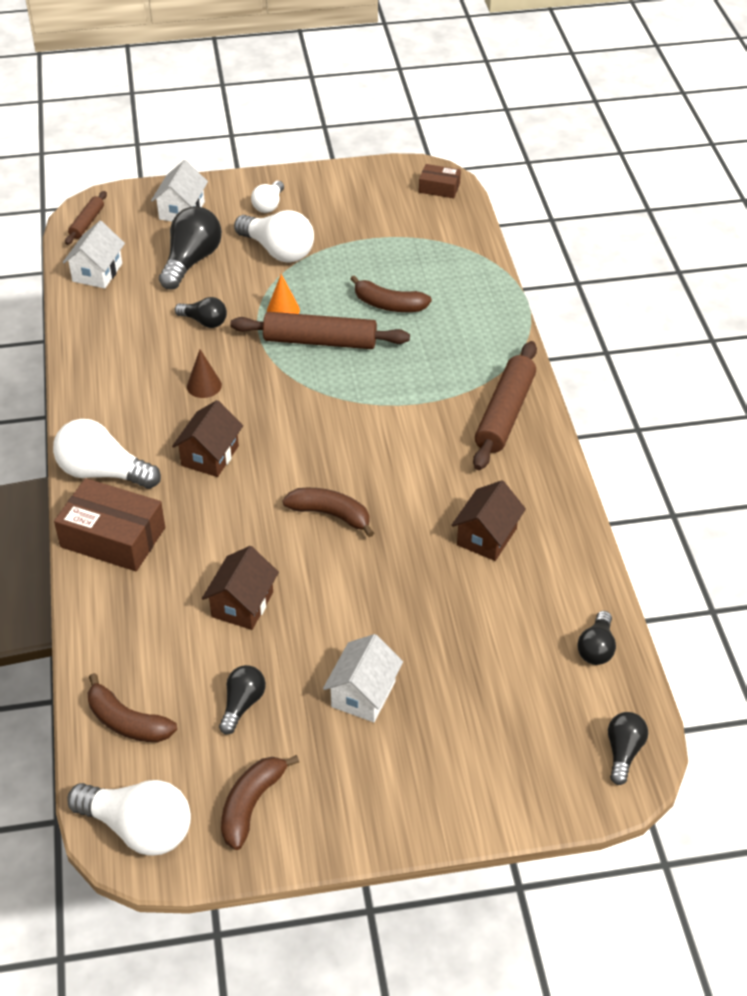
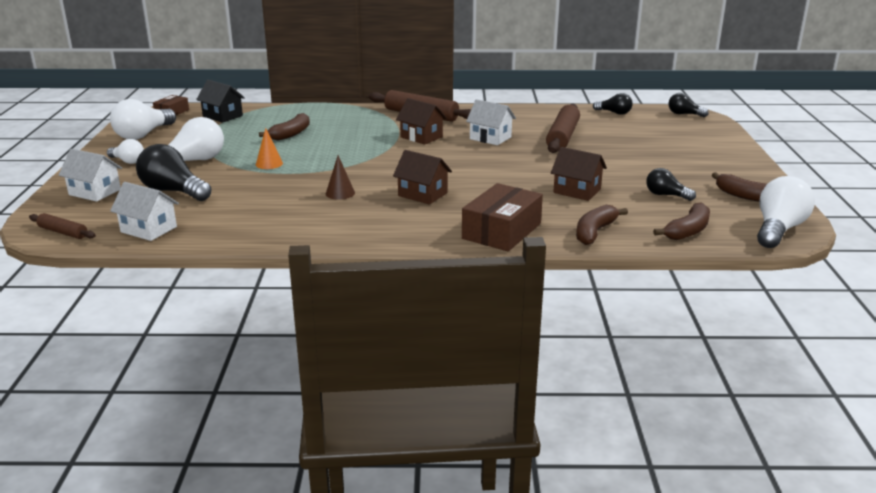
camera: 80 degrees left, 20 degrees down
(103, 472) = (425, 233): white light bulb -> white light bulb (143, 135)
(204, 321) = (260, 190): black light bulb -> none
(320, 341) = (315, 155): brown rolling pin -> brown rolling pin (562, 137)
(331, 515) = (497, 162): brown banana -> brown banana (594, 232)
(363, 694) = (653, 163): white house -> white house (490, 138)
(438, 232) = (222, 116): none -> black house
(487, 537) = (526, 127): brown house -> brown house (421, 137)

